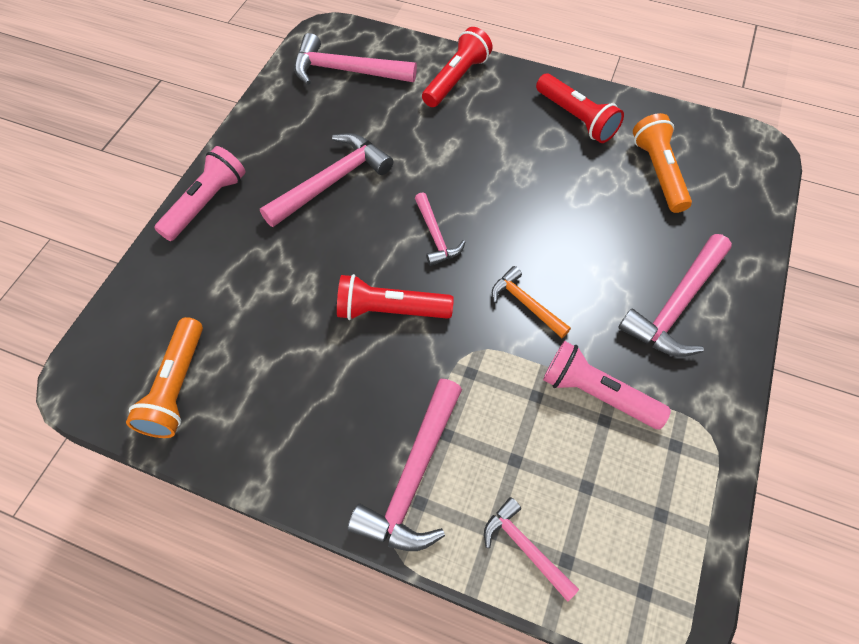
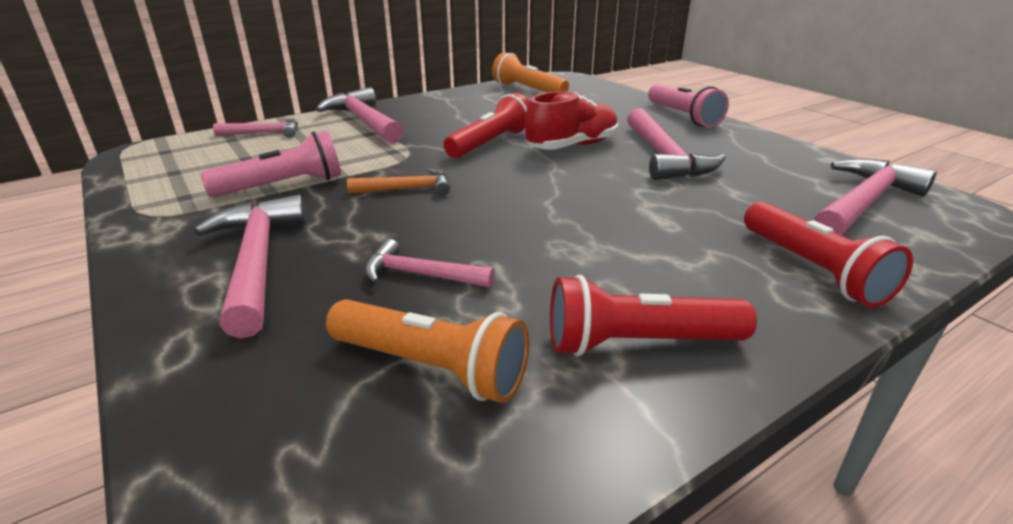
camera: 125 degrees right, 30 degrees down
(353, 248) = (572, 146): none -> red shoe
(435, 236) = (540, 177): pink hammer -> pink hammer (420, 274)

